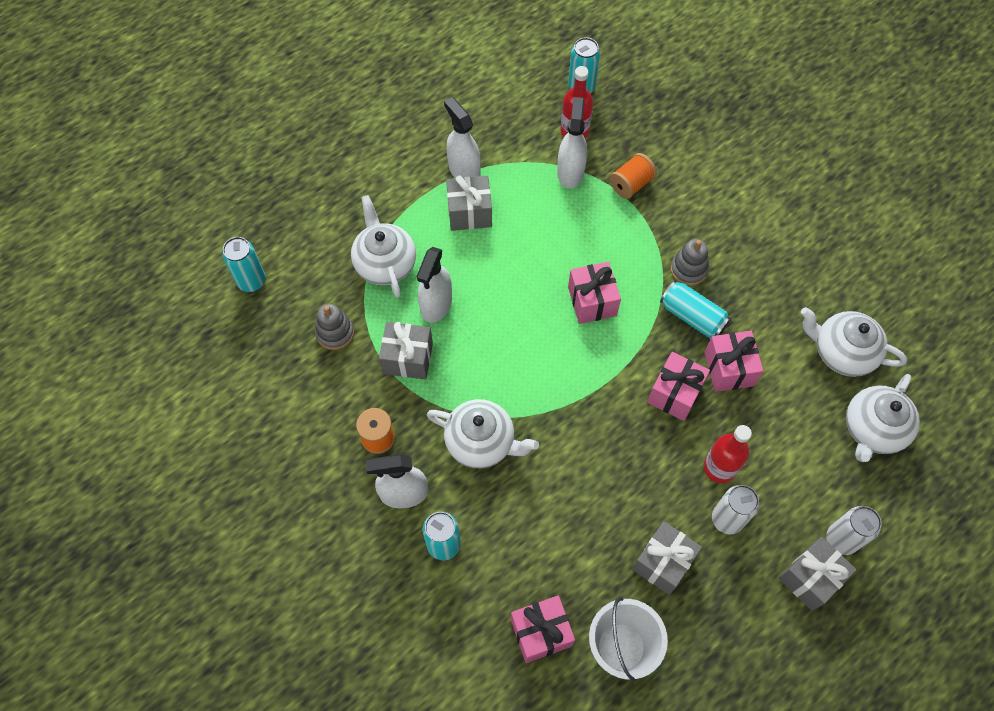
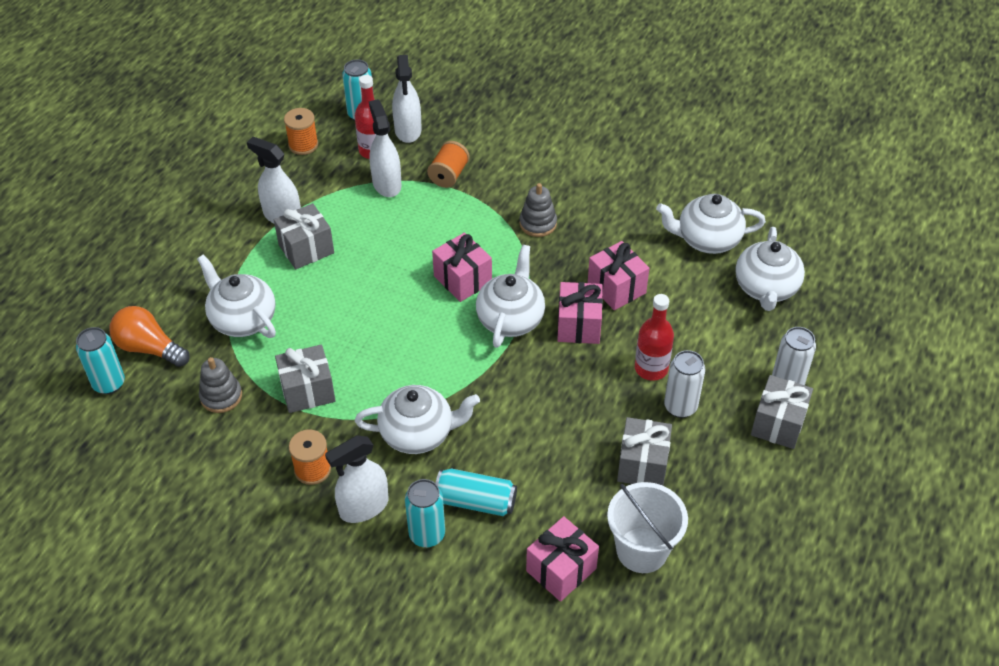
camera: 25 degrees left, 15 degrees down
(297, 260) = (149, 348): none -> orange light bulb
(436, 304) = (313, 335): white spray bottle -> white spray bottle (408, 130)
(515, 101) = (303, 145): none -> orange spool
(616, 360) = (510, 318): none -> white teapot
(692, 316) = (561, 259): turquoise can -> turquoise can (476, 501)

